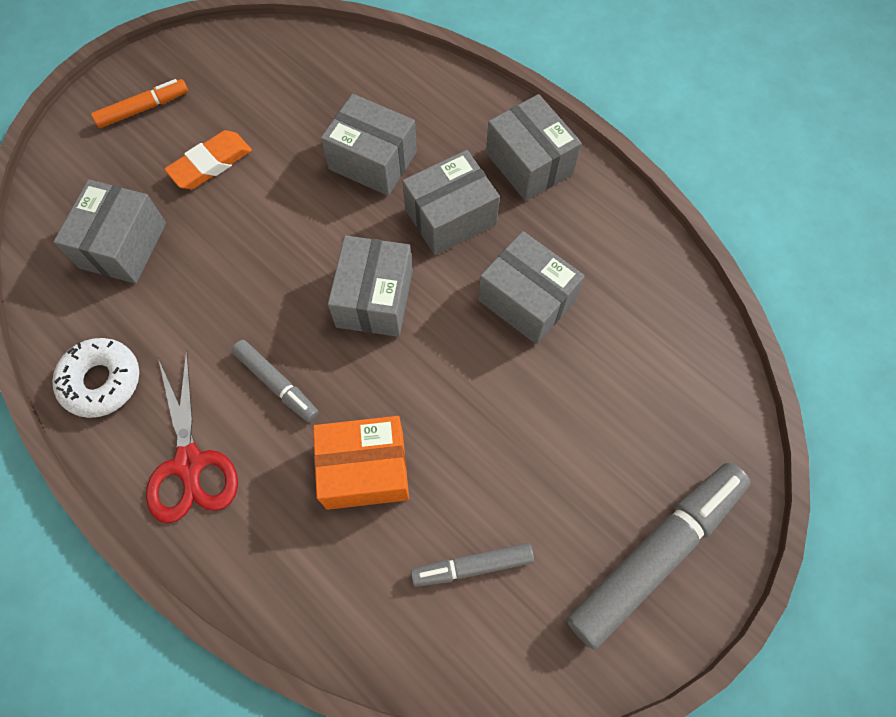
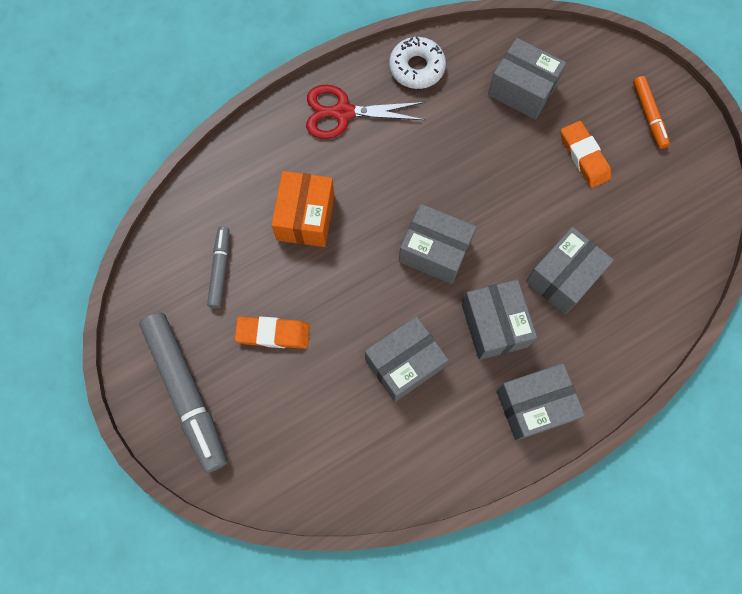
camera: 105 degrees right, 5 degrees up
(276, 383) = (385, 173): grey marker -> none
(540, 464) = (273, 333): none -> orange eraser

